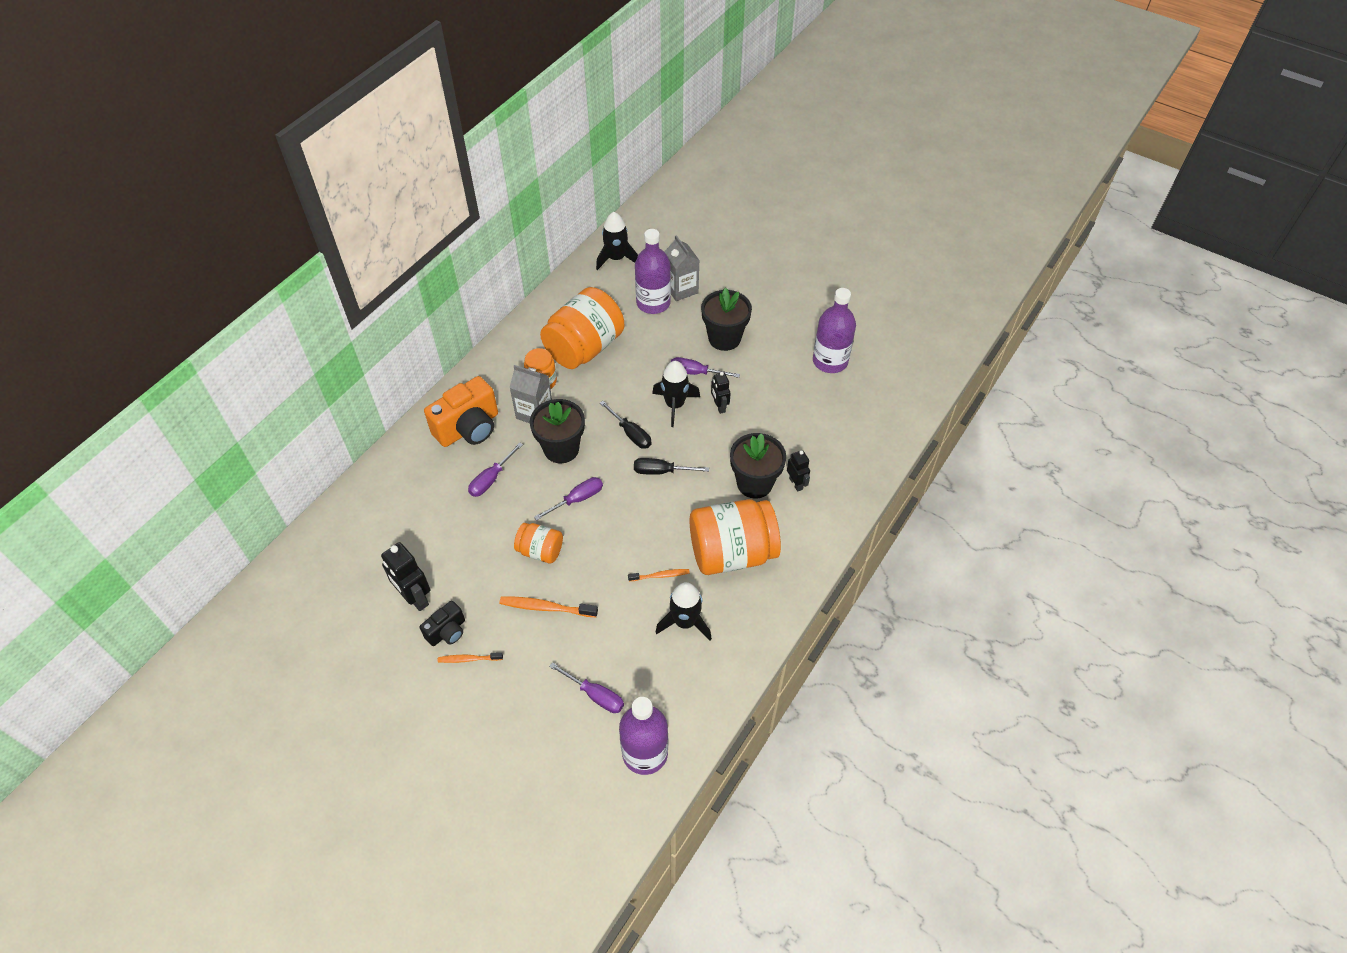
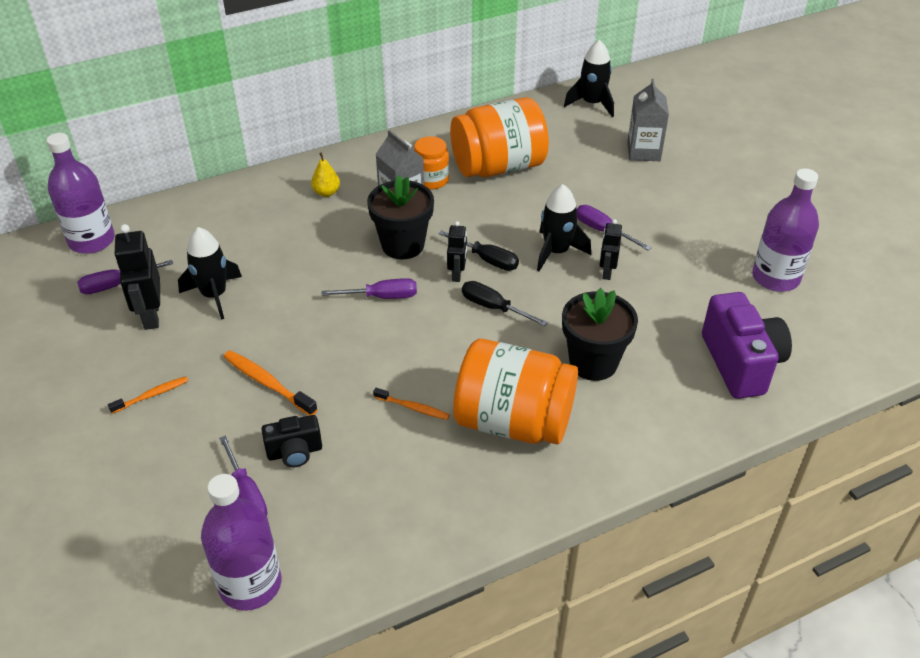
camera: 30 degrees right, 10 degrees down
(447, 631) = (153, 360): black camera -> black camera (295, 452)
(469, 428) = (326, 192): orange camera -> yellow pear
(469, 659) = (151, 395): orange toothbrush -> orange toothbrush turned 120 degrees clockwise
(491, 479) = (311, 244): purple screwdriver -> purple screwdriver (116, 285)
(540, 551) = (306, 328): orange jar -> none
(631, 433) = (487, 259): black screwdriver -> black screwdriver turned 45 degrees counterclockwise
(653, 303) = (602, 153): purple bottle -> purple bottle (92, 241)
(685, 622) = (404, 468): black rocket -> black rocket (214, 295)
(724, 338) = (660, 211): black flower pot -> none
(796, 483) = (644, 383): black robot -> black robot (457, 274)
(845, 439) = (740, 363): none -> purple camera

